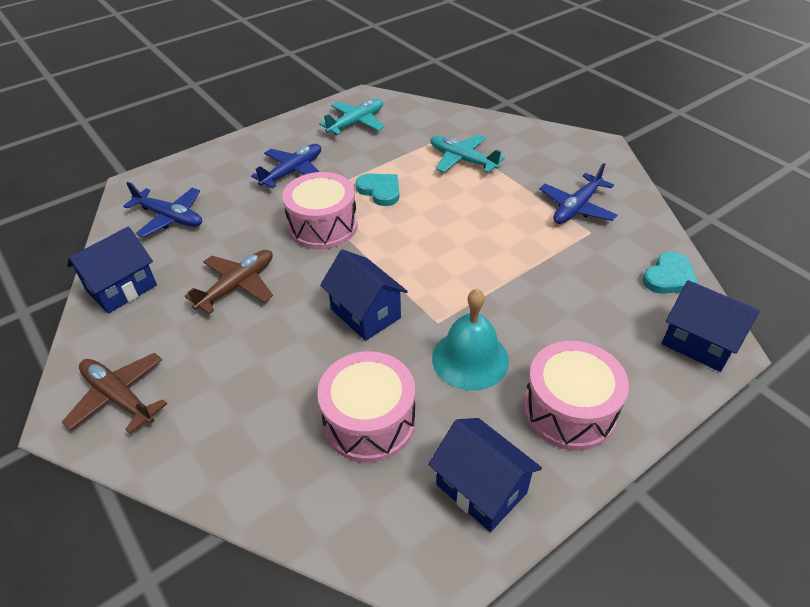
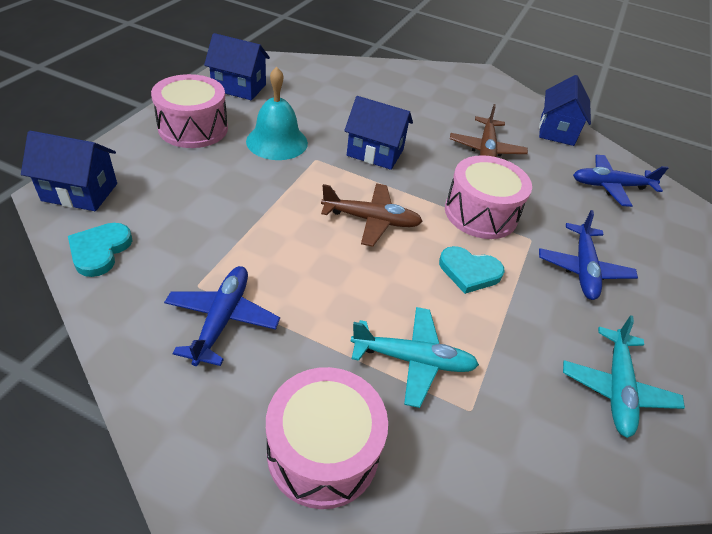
camera: 145 degrees right, 0 degrees up
(119, 397) = (472, 85): brown plane -> brown plane (371, 220)
(369, 421) = (322, 100): pink drum -> pink drum (323, 451)

